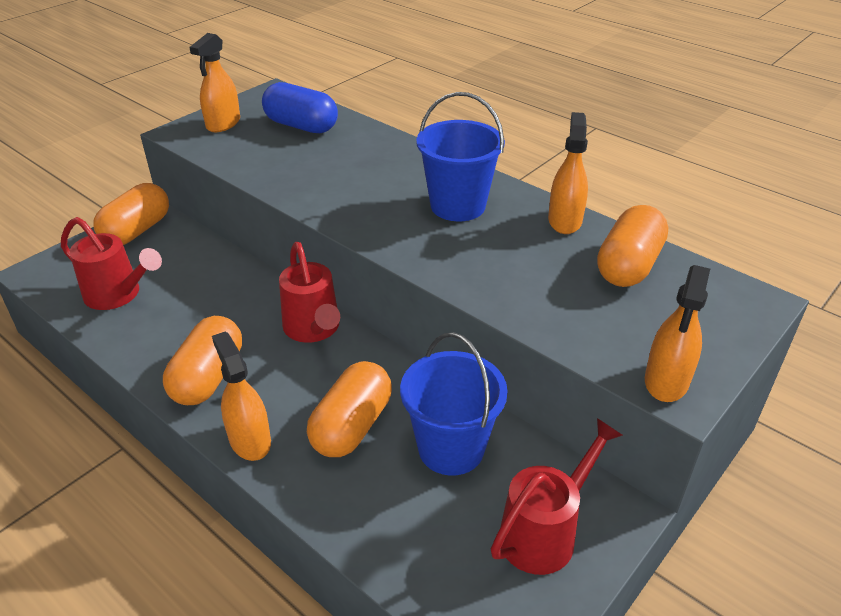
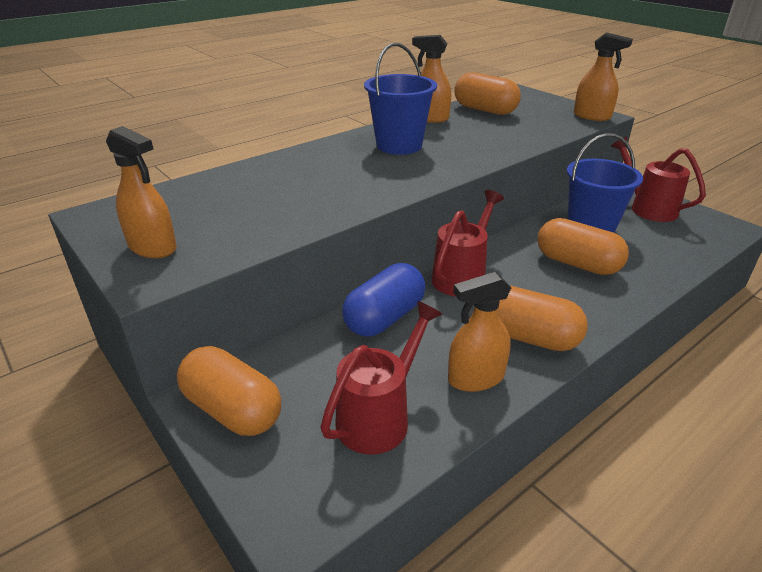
camera: 80 degrees left, 5 degrees down
(249, 440) = (602, 312): orange spray bottle -> orange spray bottle (475, 378)
(301, 126) = (204, 200): blue capsule -> blue capsule (384, 318)
(313, 329) = (462, 276): red watering can -> red watering can turned 45 degrees counterclockwise

